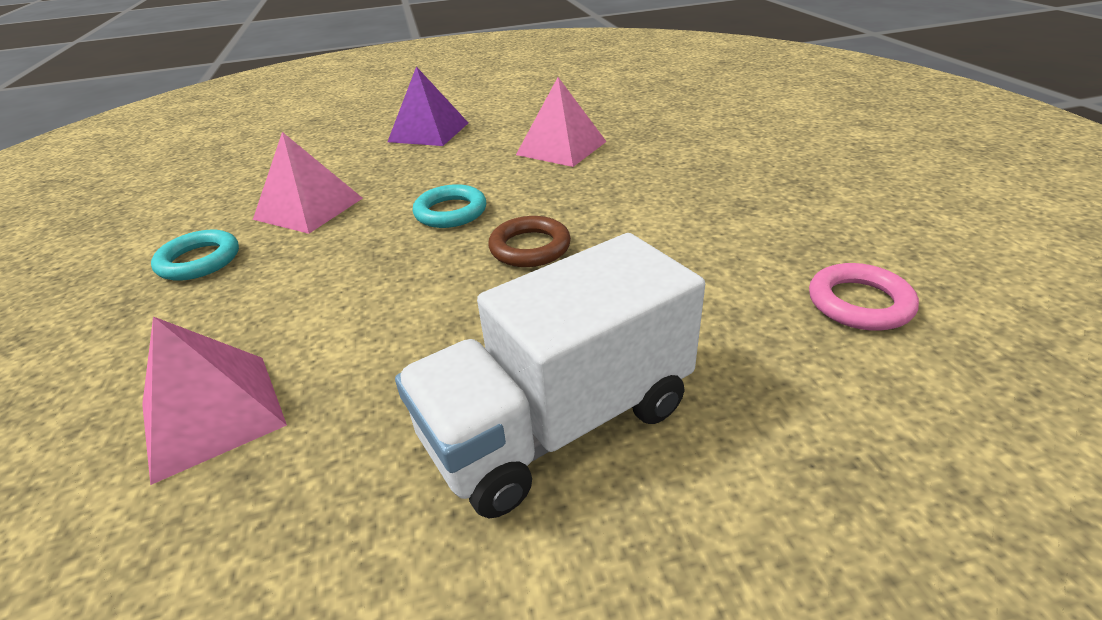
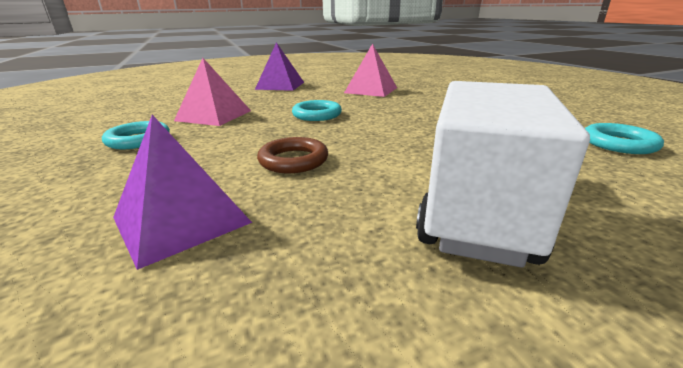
camera: 10 degrees left, 10 degrees down
(212, 414) = (181, 219): pink pyramid -> purple pyramid
(530, 247) = (383, 127): brown ring -> brown ring (293, 160)
(559, 423) = (475, 208): white truck -> white truck turned 150 degrees clockwise
(859, 303) = (618, 143): pink ring -> turquoise ring

